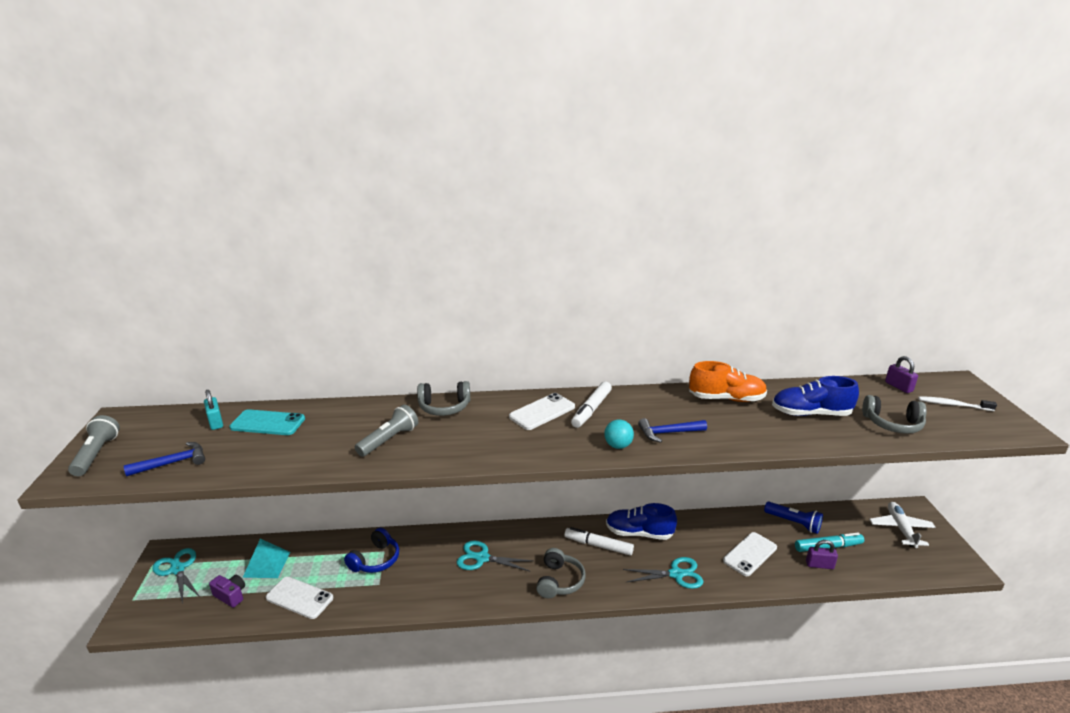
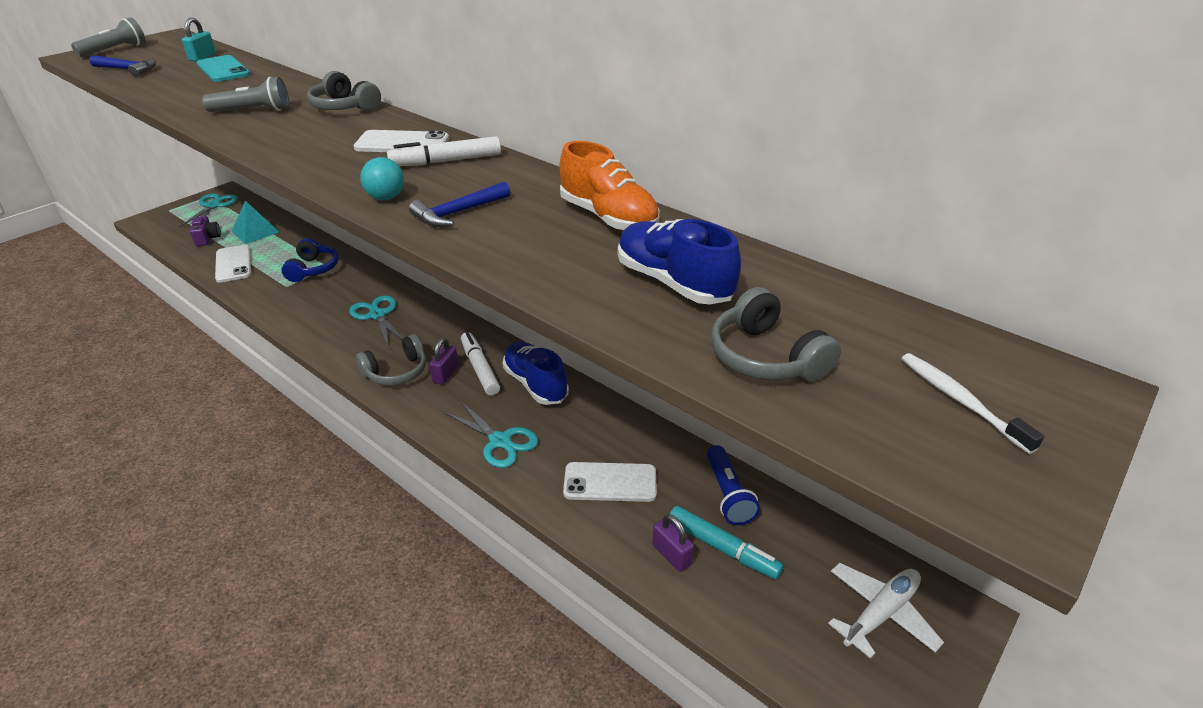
camera: 45 degrees right, 10 degrees up
(375, 560) = (313, 269): blue headphones -> blue headphones turned 75 degrees counterclockwise
(668, 433) = (458, 213): blue hammer -> blue hammer turned 75 degrees counterclockwise
(898, 387) = (916, 330): purple padlock -> purple padlock (446, 374)

